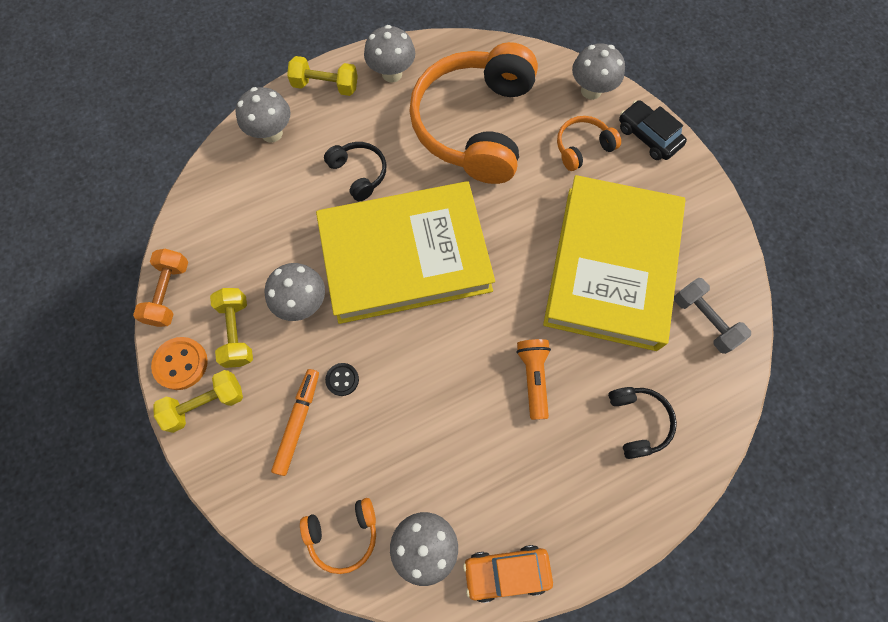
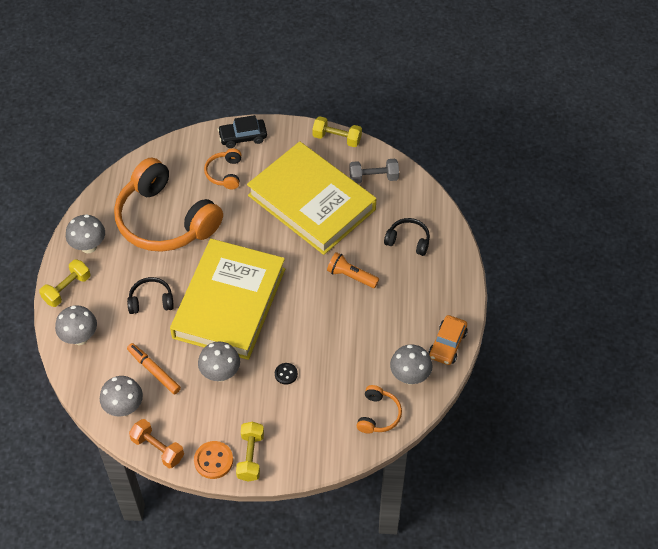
camera: 60 degrees left, 15 degrees down
(237, 332) = (214, 419): yellow dumbbell -> yellow dumbbell (337, 138)
(298, 422) = (297, 409): orange marker -> orange marker (154, 371)
(591, 91) = (189, 147): grey mushroom -> grey mushroom (124, 408)

